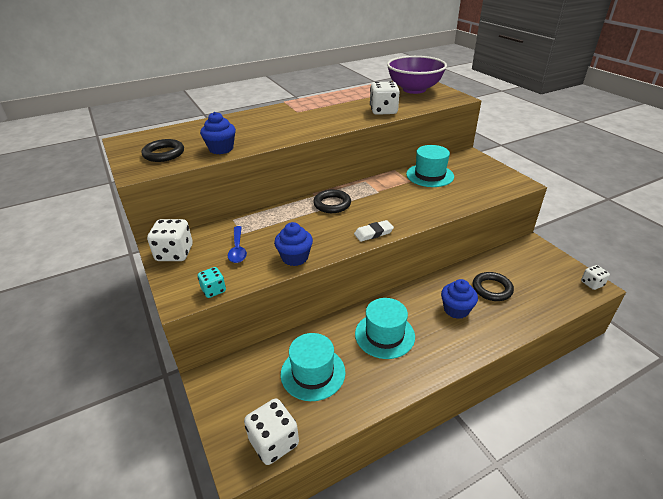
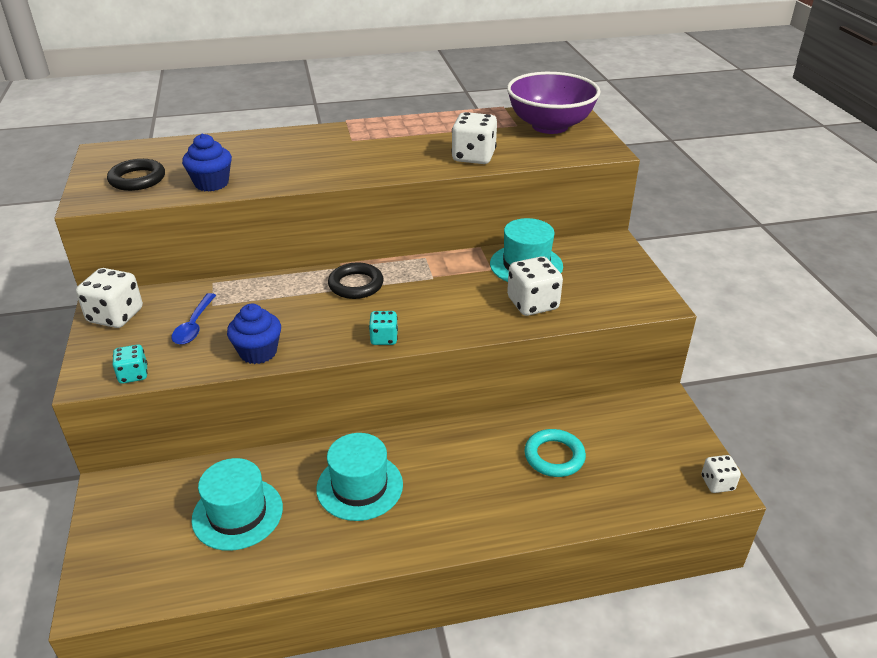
camera: 15 degrees right, 0 degrees up
(274, 442) = (143, 586): white dice -> white dice (532, 304)
(373, 233) = (384, 338): white eraser -> turquoise dice
(456, 310) = (481, 474): blue cupcake -> none
(492, 289) = (554, 456): black ring -> turquoise ring

